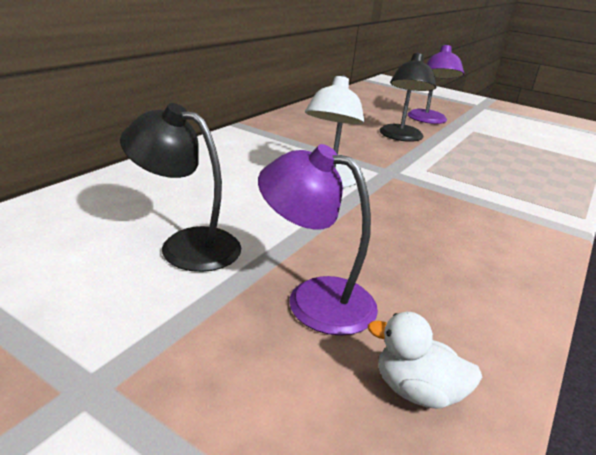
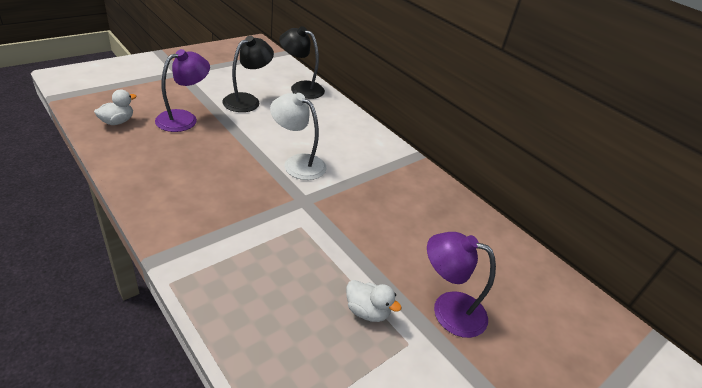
camera: 105 degrees right, 10 degrees up
(401, 137) = (385, 248): black lamp -> black lamp (301, 88)
(471, 141) = (367, 311): none -> white duck

